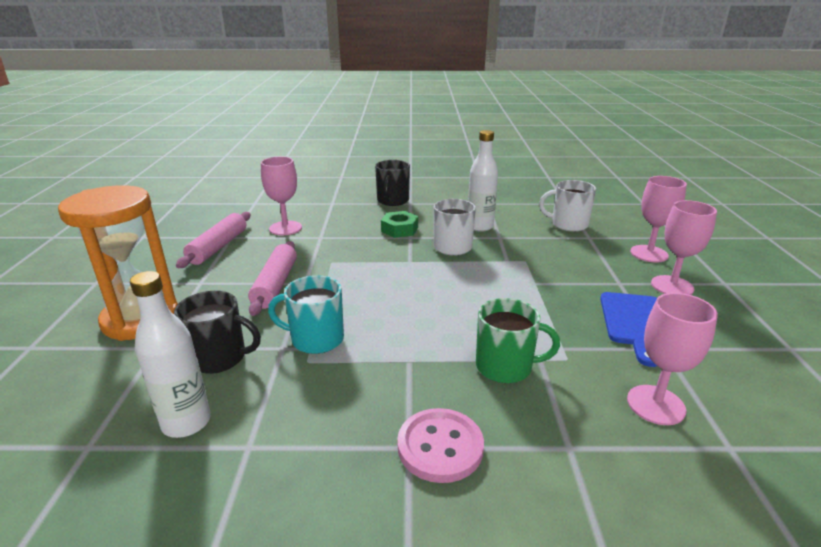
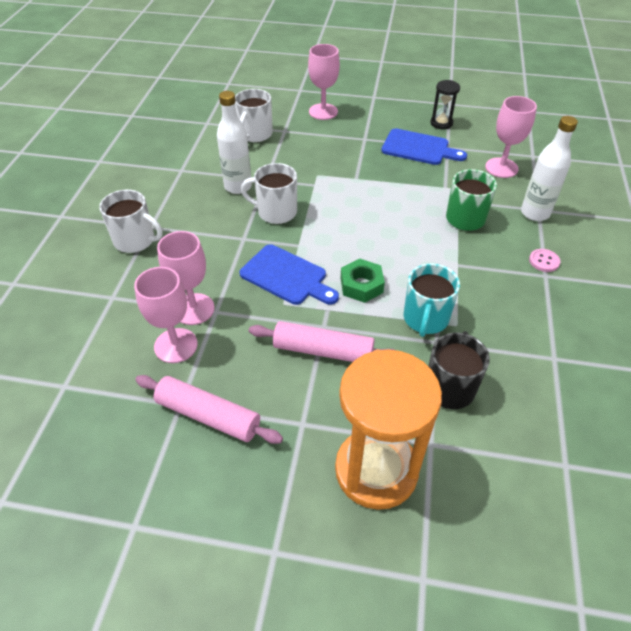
camera: 80 degrees left, 20 degrees up
(186, 422) = (533, 400): white bottle -> white bottle (535, 213)
(366, 260) = (287, 276): none -> blue cutting board
(392, 201) = (135, 240): black mug -> white mug
(399, 229) = (221, 244): green nut -> green nut (361, 285)
(440, 447) = (544, 261): pink button -> pink button, size x0.54
(672, 286) = (373, 118): pink goblet -> pink goblet (194, 309)
(722, 341) = (441, 123): none -> black hourglass

